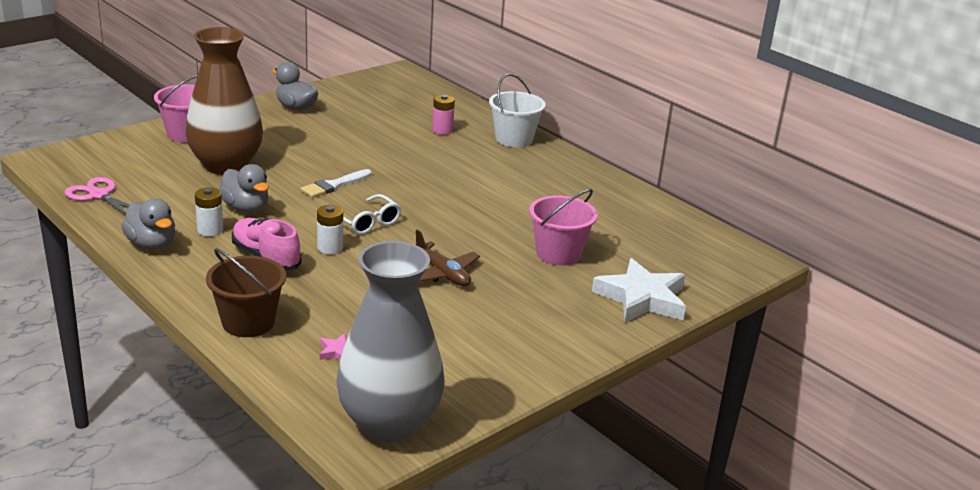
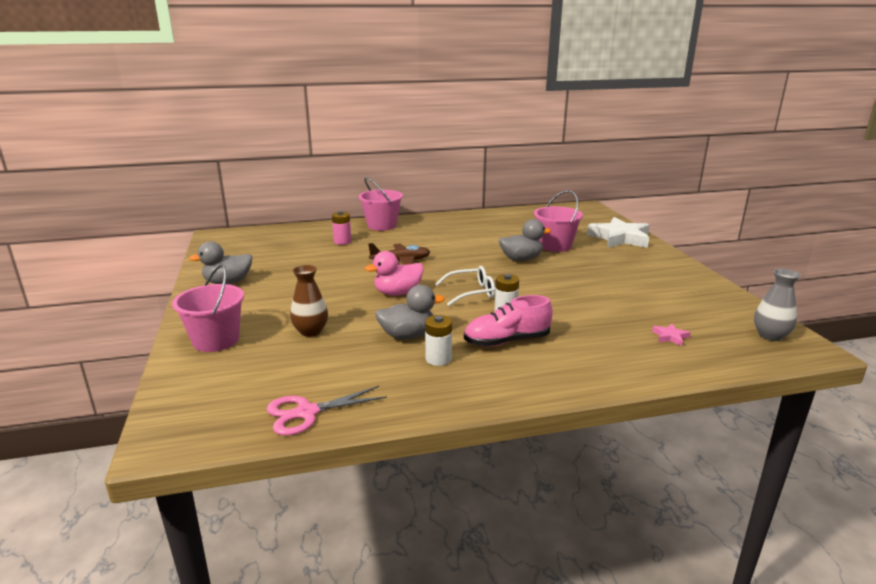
camera: 60 degrees left, 5 degrees down
(152, 244) = (447, 394): grey duck -> grey duck (521, 259)
(226, 165) = (310, 331): brown vase -> brown vase, size x0.47
(248, 322) = (617, 366): brown bucket -> none
(334, 185) = (397, 293): white brush -> pink duck
(389, 423) = (770, 336): grey vase -> grey vase, size x0.47
(442, 273) = (566, 282): brown plane -> brown plane (401, 261)
(514, 139) = (382, 225): white bucket -> pink bucket

